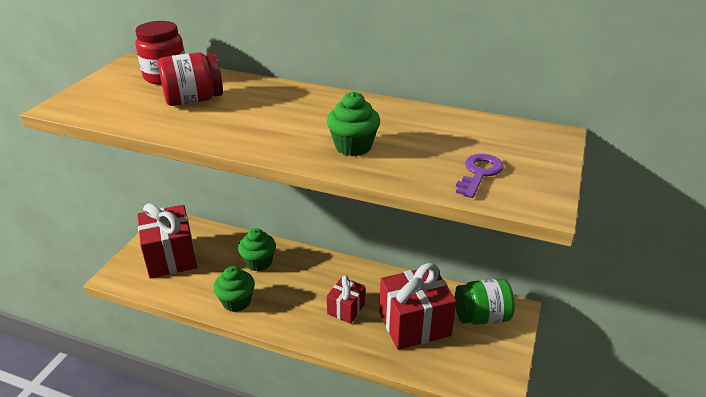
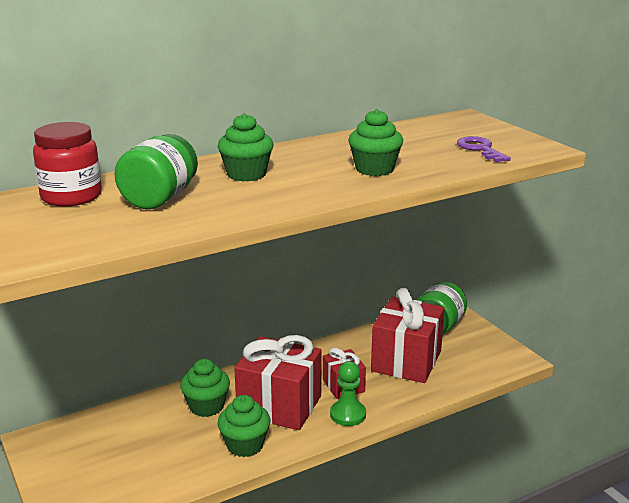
camera: 50 degrees left, 10 degrees down
(171, 257) = (103, 463): red gift -> red gift (279, 406)
(194, 100) = (160, 198): red jar -> green jar
(273, 107) = (246, 174): none -> green cupcake
(315, 330) = (348, 414): none -> green pawn

